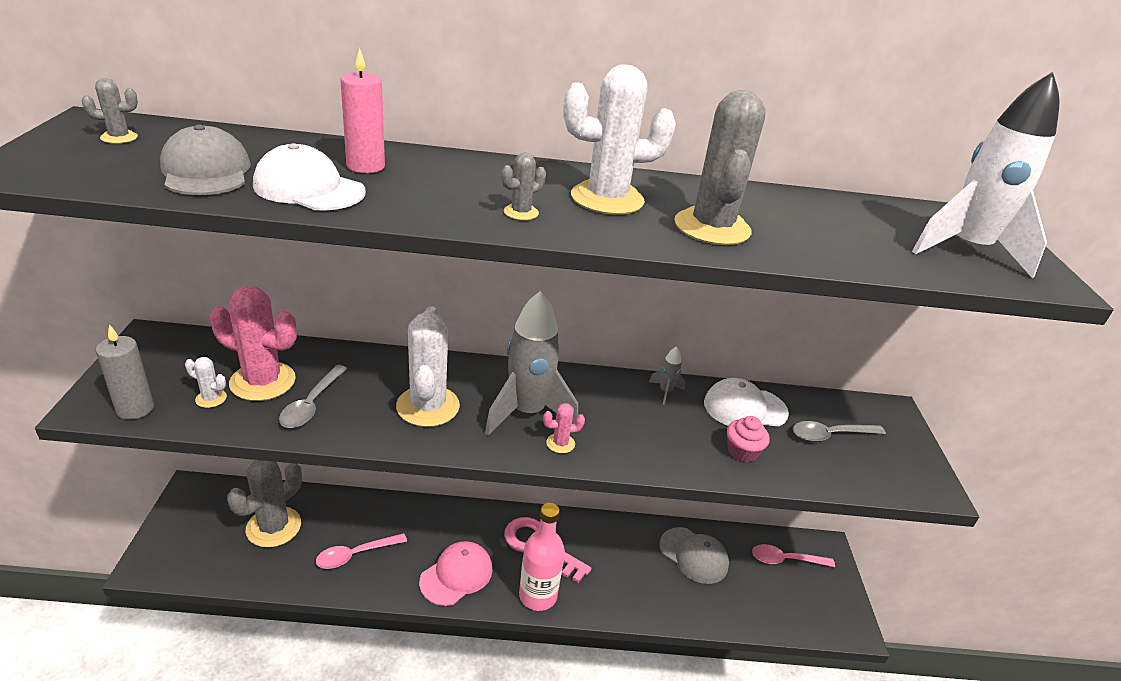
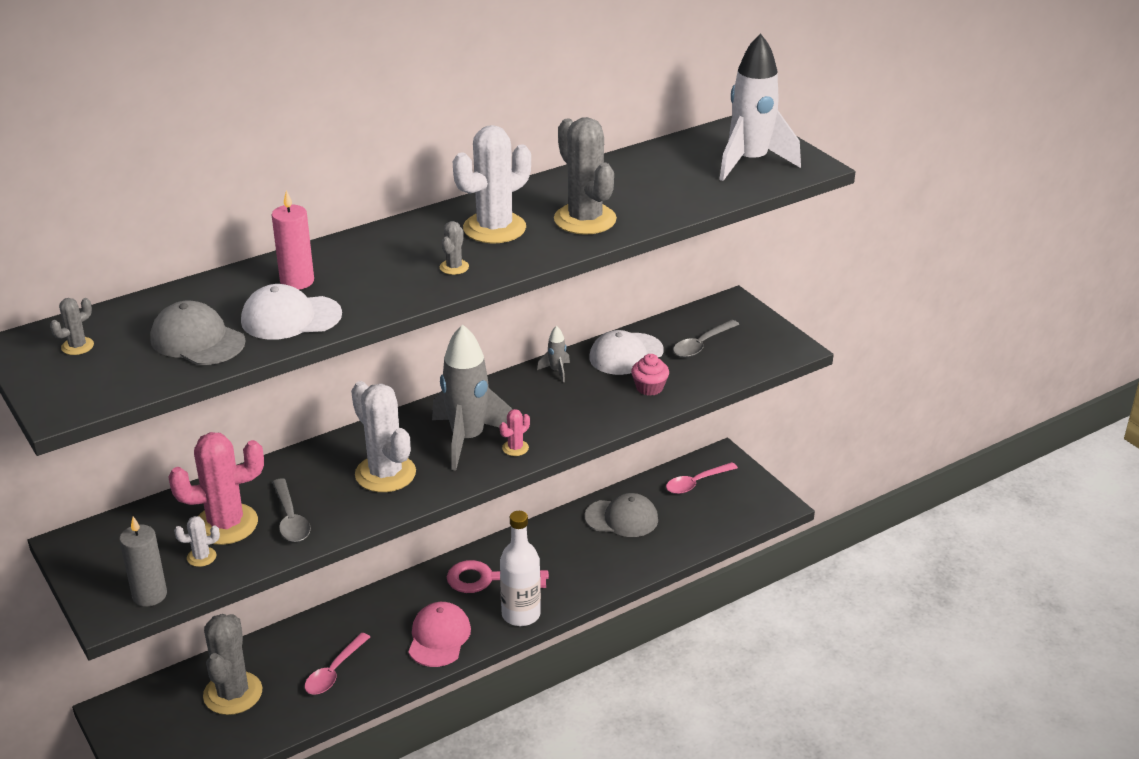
camera: 30 degrees left, 0 degrees up
(538, 595) = (521, 614): pink bottle -> white bottle

